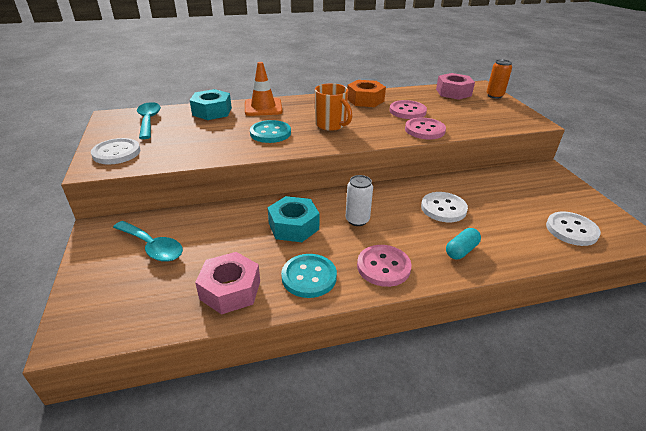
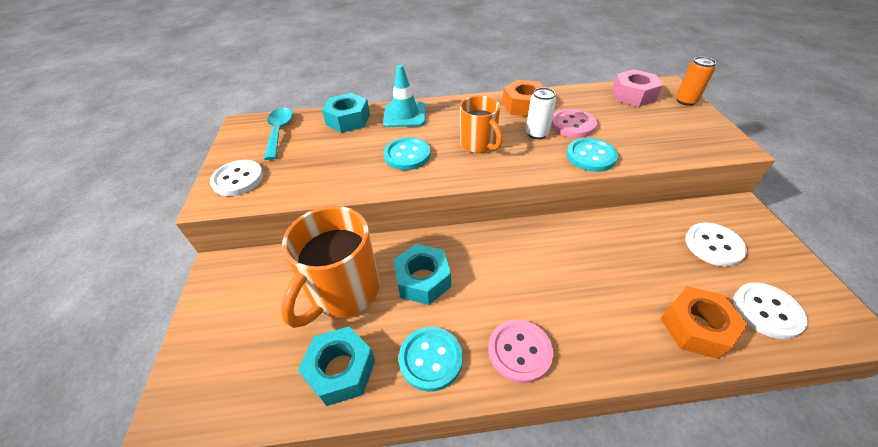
camera: 10 degrees right, 10 degrees up
(152, 247) = (268, 299): turquoise spoon -> none
(223, 238) = (343, 292): none -> orange mug
(230, 290) = (341, 370): pink nut -> turquoise nut
(263, 107) = (405, 115): orange traffic cone -> turquoise traffic cone
(357, 220) = (496, 275): white can -> white can (537, 134)
(424, 130) = (591, 156): pink button -> turquoise button
(443, 208) = (602, 264): white button -> white button (713, 245)
(461, 250) = (618, 333): turquoise capsule -> none
(520, 243) = (696, 327): none -> orange nut

